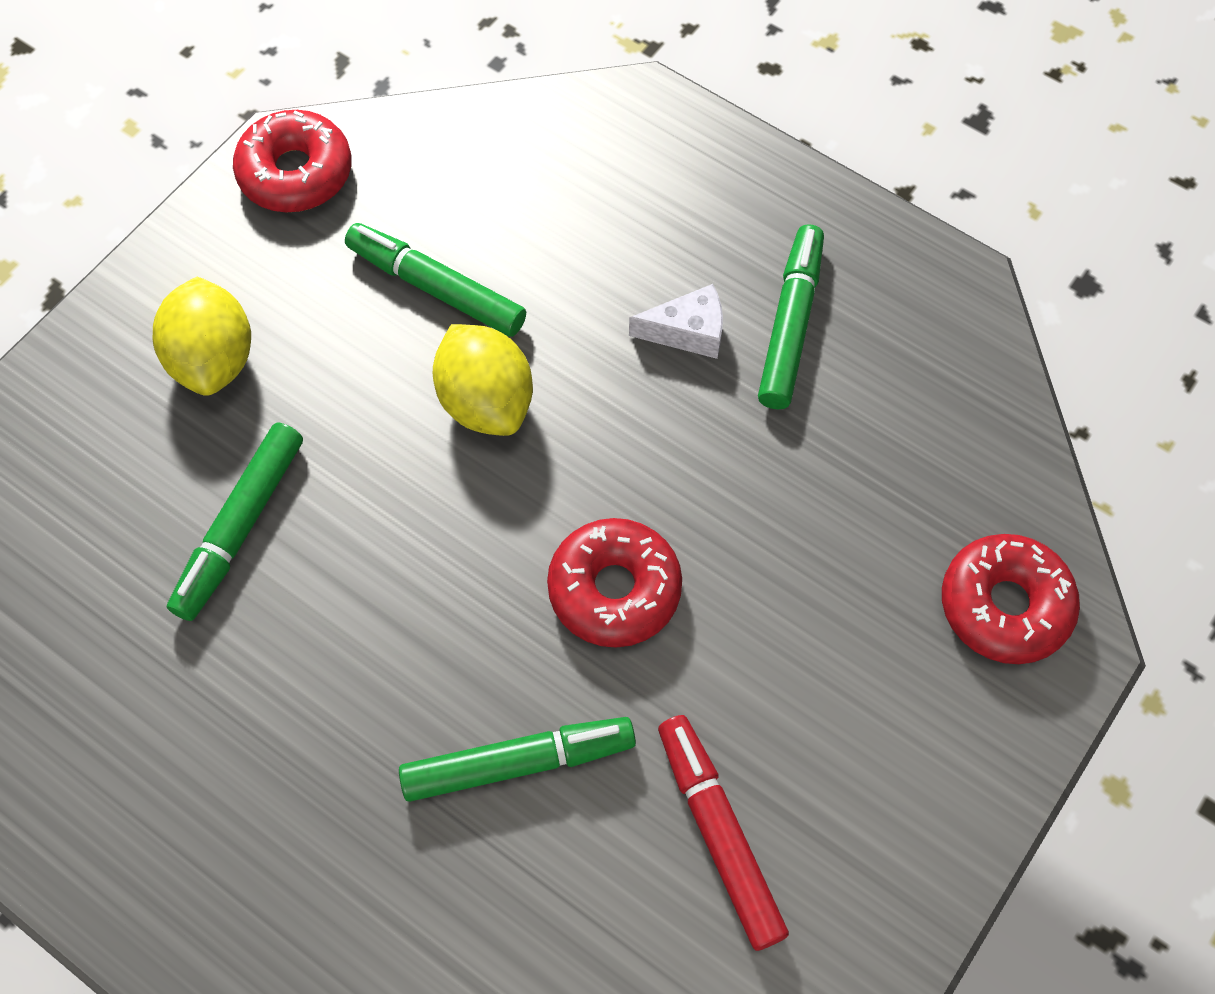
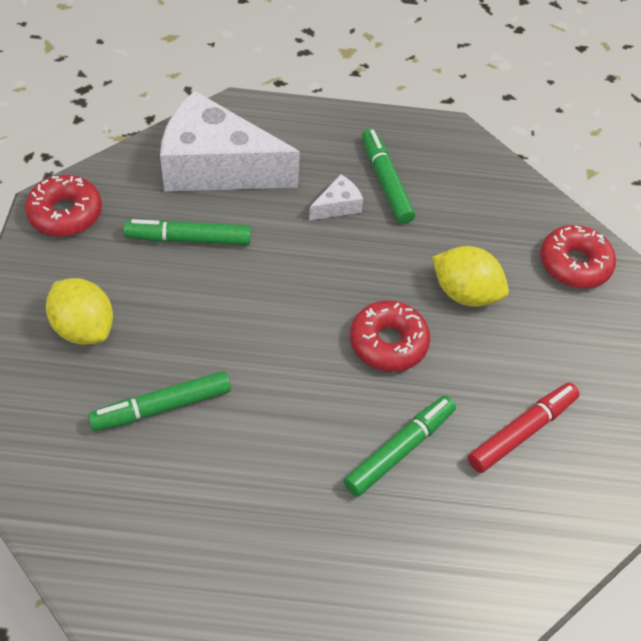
camera: 35 degrees left, 10 degrees down
(240, 527) = (162, 407): green marker -> green marker turned 75 degrees clockwise
(486, 402) = (256, 283): yellow lemon -> yellow lemon (465, 293)
(549, 188) = (216, 167): none -> white cheese
(719, 834) = (522, 432): red marker -> red marker turned 105 degrees clockwise

